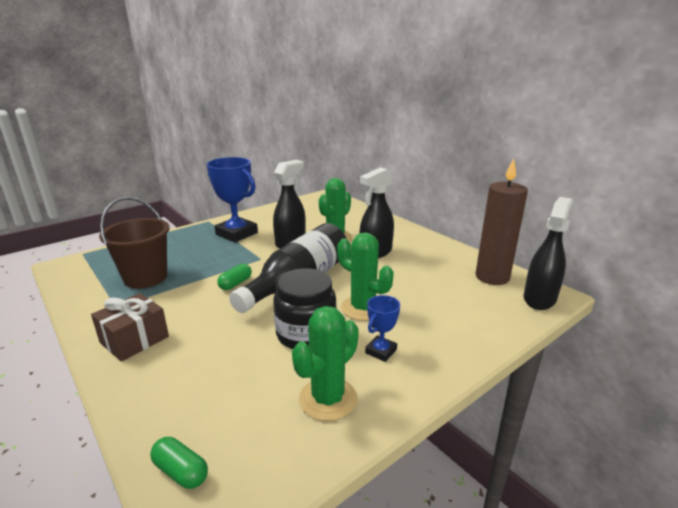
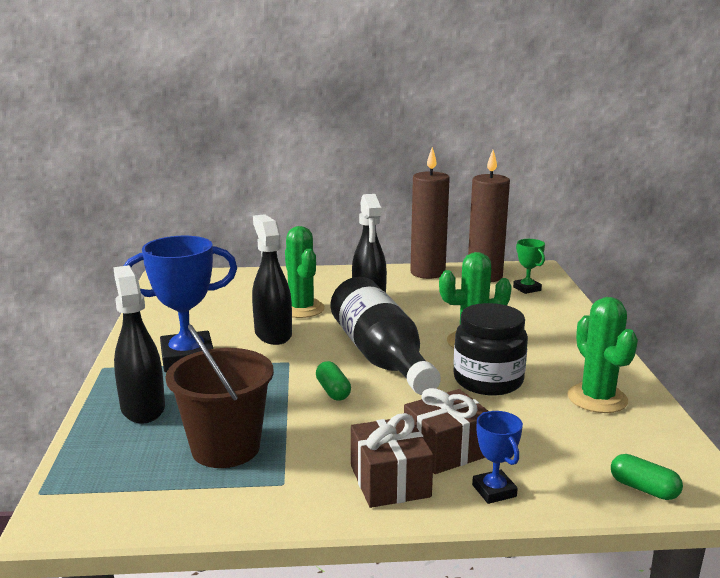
camera: 55 degrees left, 5 degrees down
(181, 471) = (644, 489): green capsule -> green capsule turned 60 degrees clockwise
(187, 348) = (446, 450): none -> brown gift
(381, 351) = (550, 357): blue trophy -> blue trophy (494, 491)
(458, 255) = (427, 273): none -> brown candle
(501, 302) = (527, 289): none -> green trophy
(539, 299) = (538, 275): black spray bottle -> black spray bottle (142, 408)

